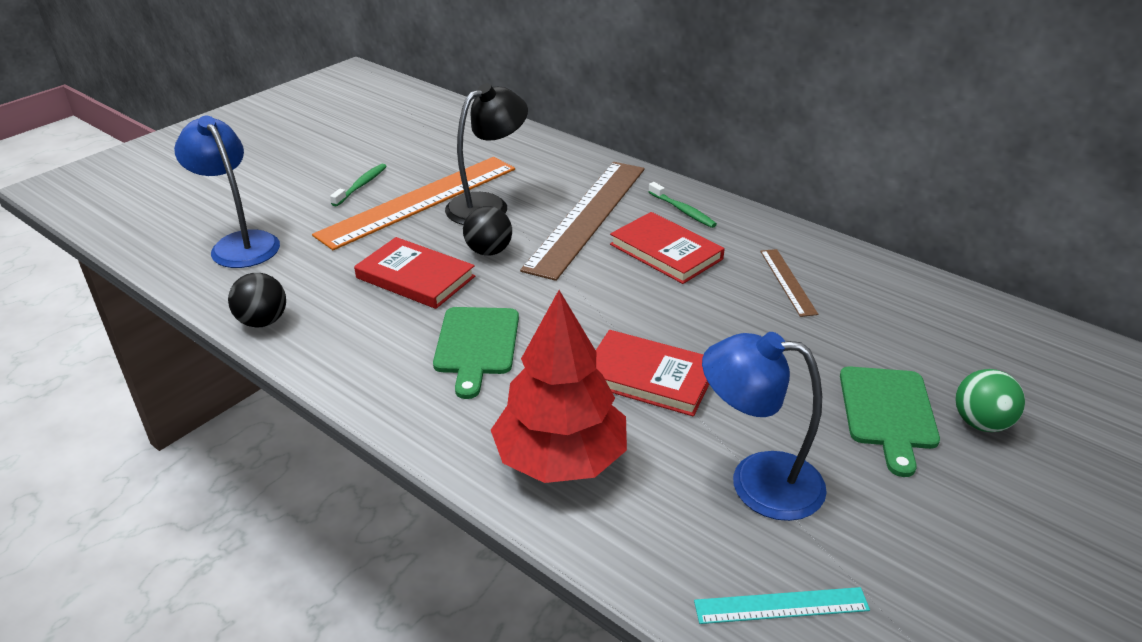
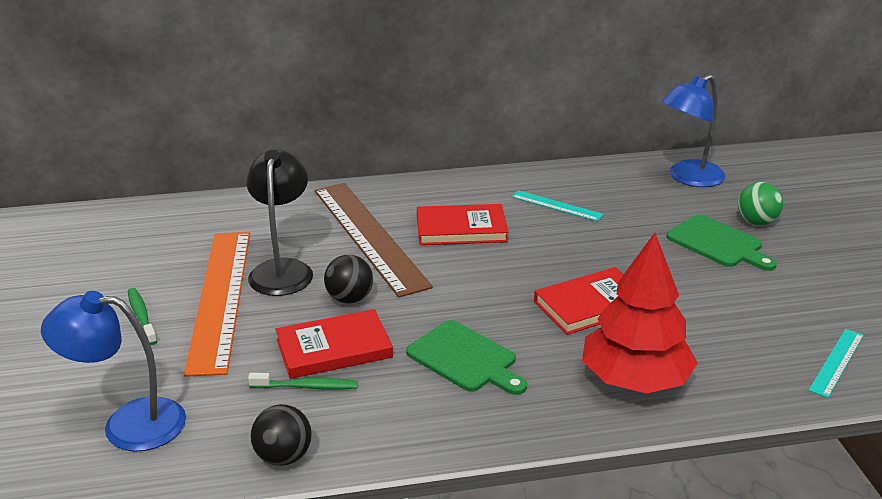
camera: 50 degrees left, 5 degrees down
(682, 210) = (421, 198): green toothbrush -> green toothbrush (306, 387)
(757, 482) = (732, 317): blue lamp -> blue lamp (688, 178)
(787, 281) = (556, 206): brown ruler -> turquoise ruler

